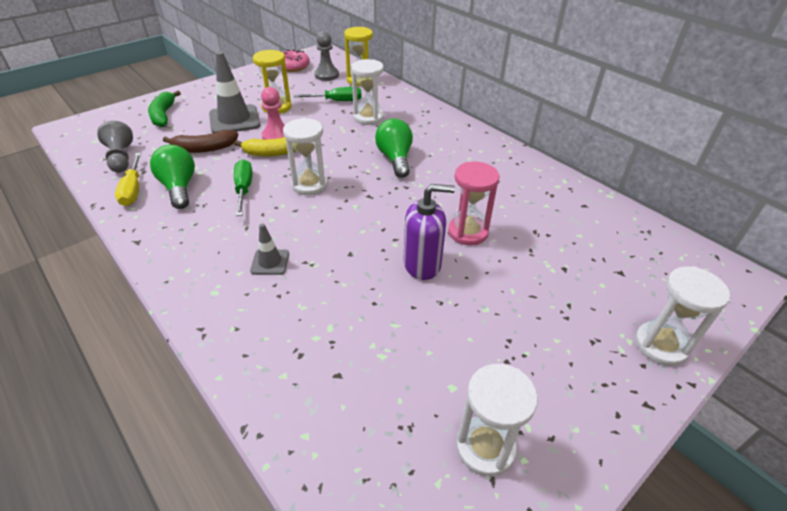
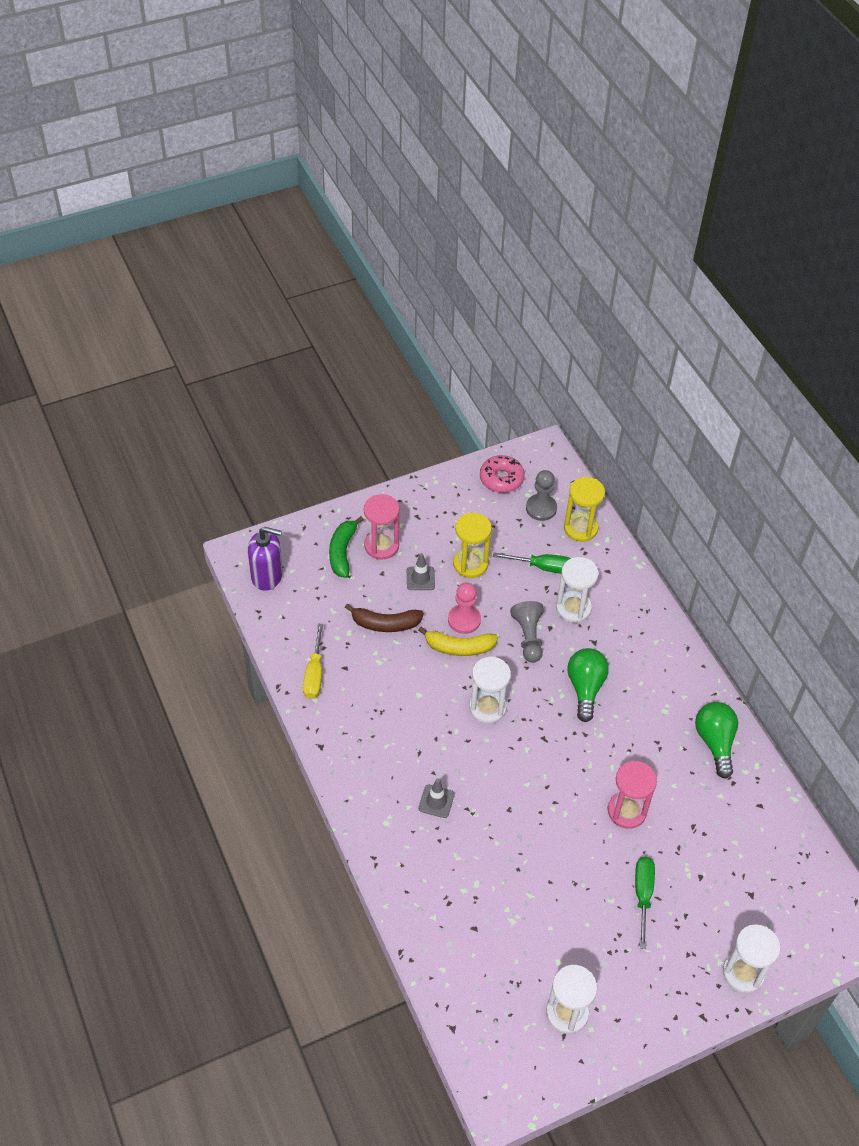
camera: 15 degrees right, 10 degrees up
(121, 158) = (300, 620): grey pawn -> grey pawn (528, 637)
(179, 187) = (358, 681): green light bulb -> green light bulb (715, 742)
(198, 108) = (381, 546): none -> pink hourglass
(234, 120) = (420, 578): grey traffic cone -> grey traffic cone, size x0.52
(244, 188) = (421, 697): green screwdriver -> green screwdriver (643, 894)
(422, 264) = (571, 838): purple soap dispenser -> purple soap dispenser (267, 576)

